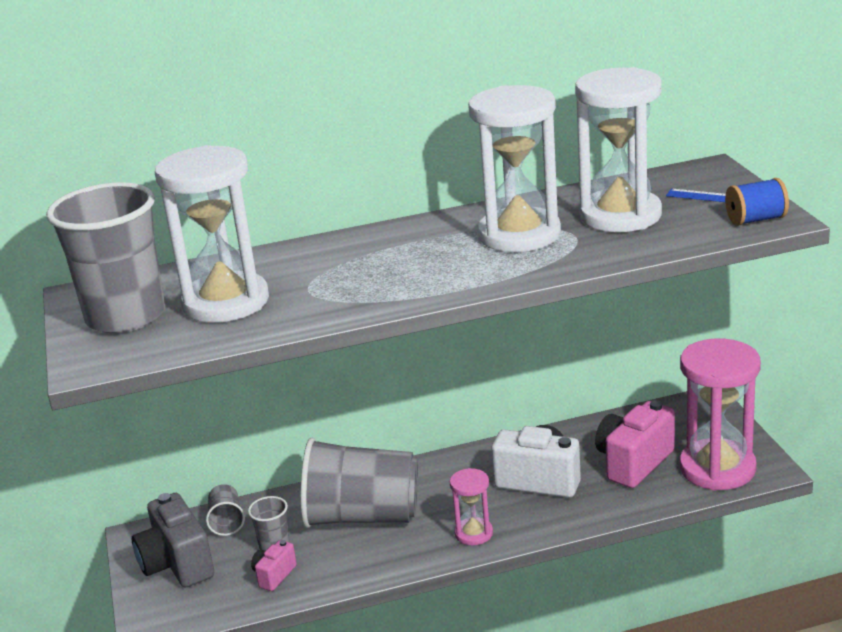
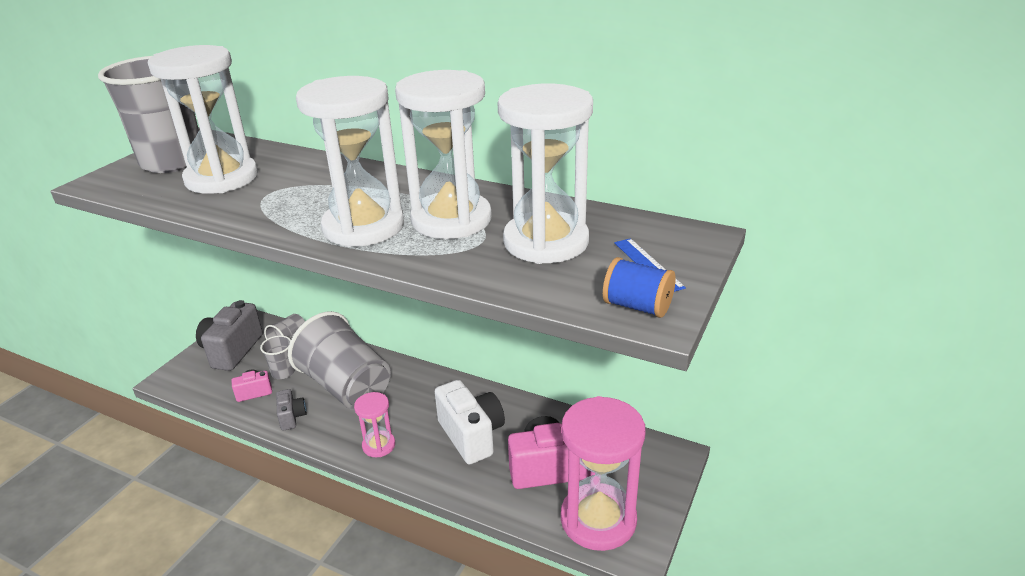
camera: 40 degrees right, 5 degrees up
(353, 567) = (292, 417): none -> grey camera
(461, 269) = (363, 227): none -> white hourglass

